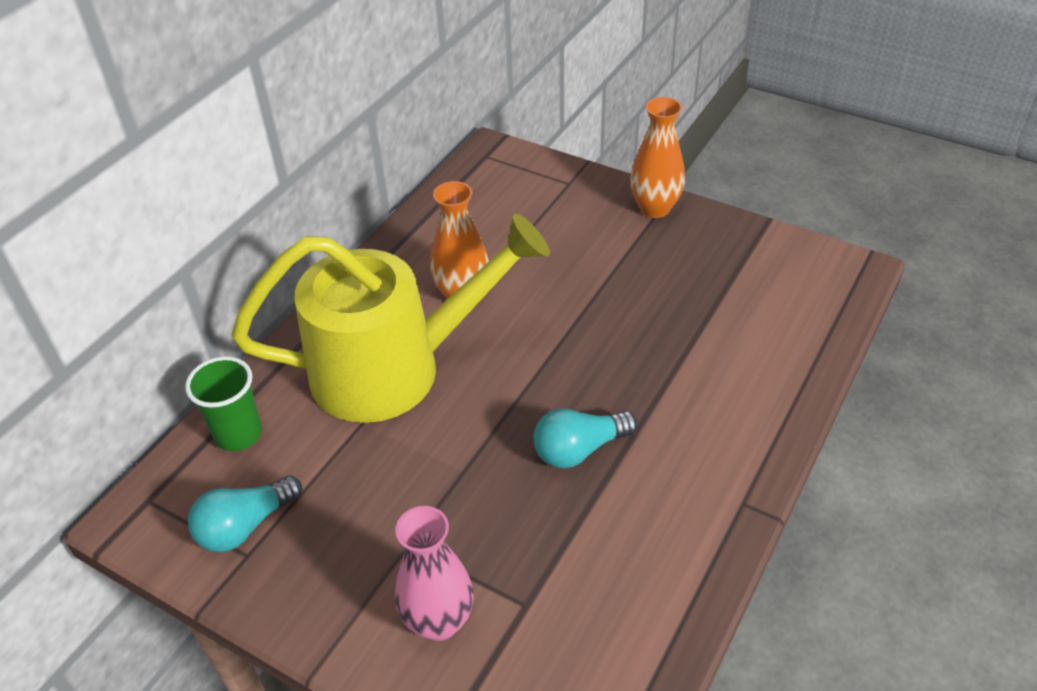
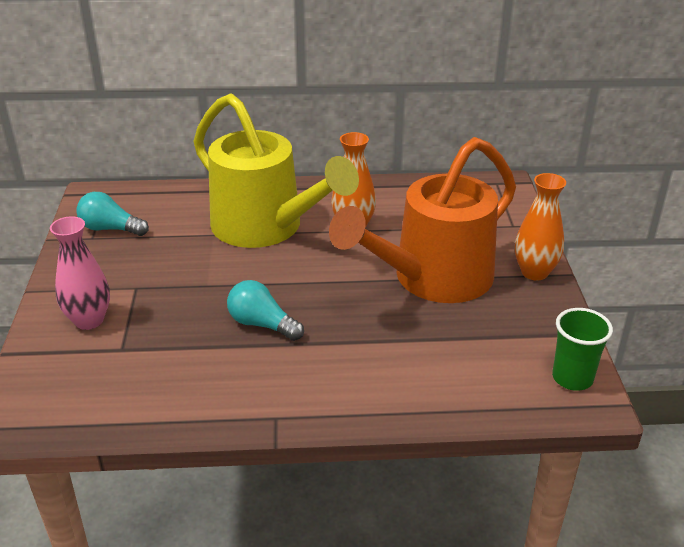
camera: 55 degrees right, 10 degrees down
(238, 434) = (171, 199): green cup -> green cup (572, 378)
(609, 281) = (431, 280): none -> orange watering can

